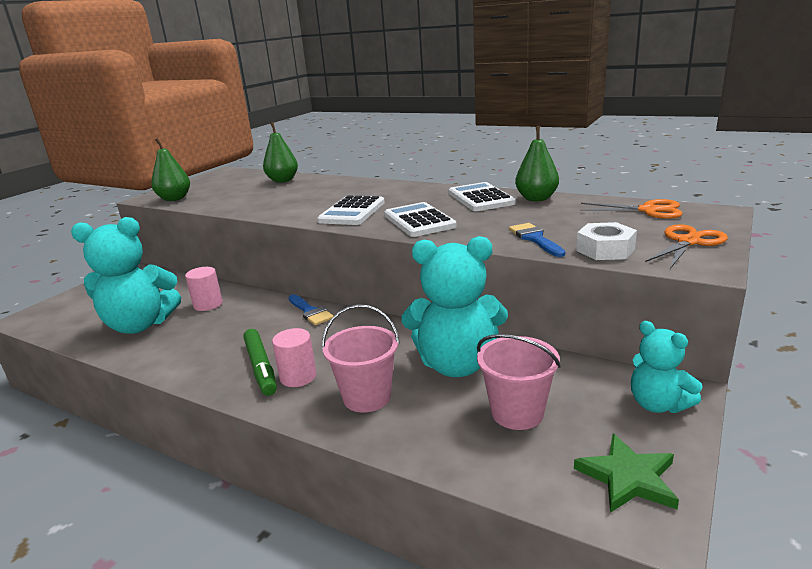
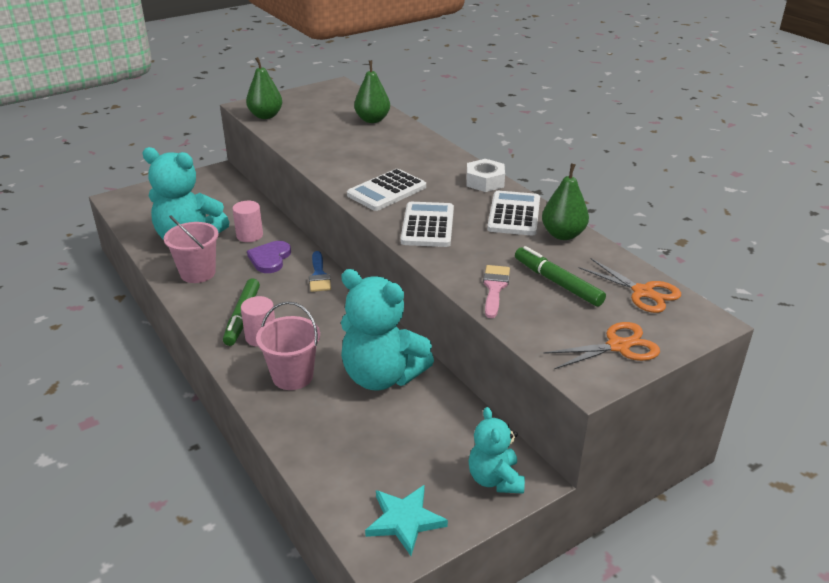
camera: 25 degrees right, 10 degrees up
(246, 314) = (270, 258): none -> purple heart
(517, 413) = (383, 437): pink bucket -> pink bucket (198, 273)
(535, 239) = (494, 288): blue brush -> pink brush
(578, 222) = (557, 283): none -> green marker
(605, 250) = (535, 325): white nut -> white nut (485, 181)
(628, 478) = (404, 521): green star -> turquoise star

